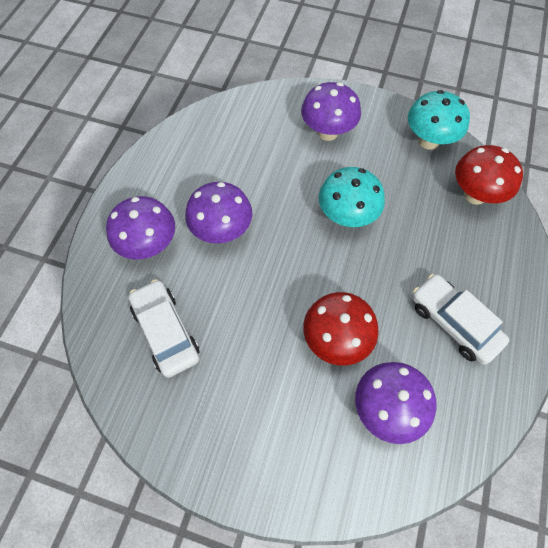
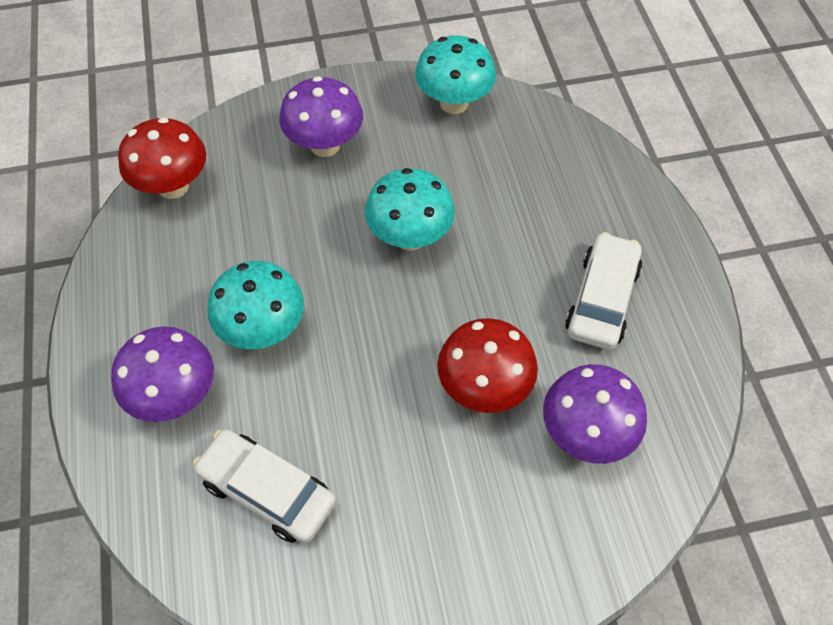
camera: 30 degrees left, 5 degrees down
(222, 231) = (263, 330): purple mushroom -> turquoise mushroom
(453, 322) = (602, 299): white car -> white car turned 90 degrees clockwise
(475, 195) = (542, 143): red mushroom -> red mushroom (173, 186)

